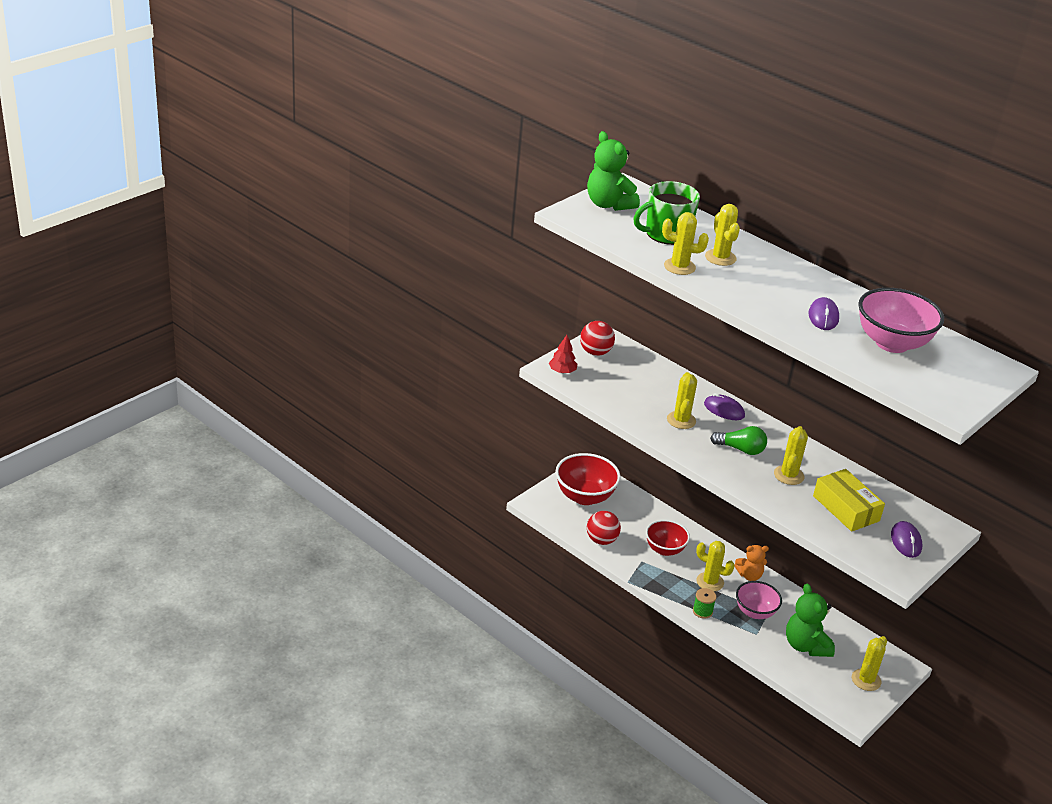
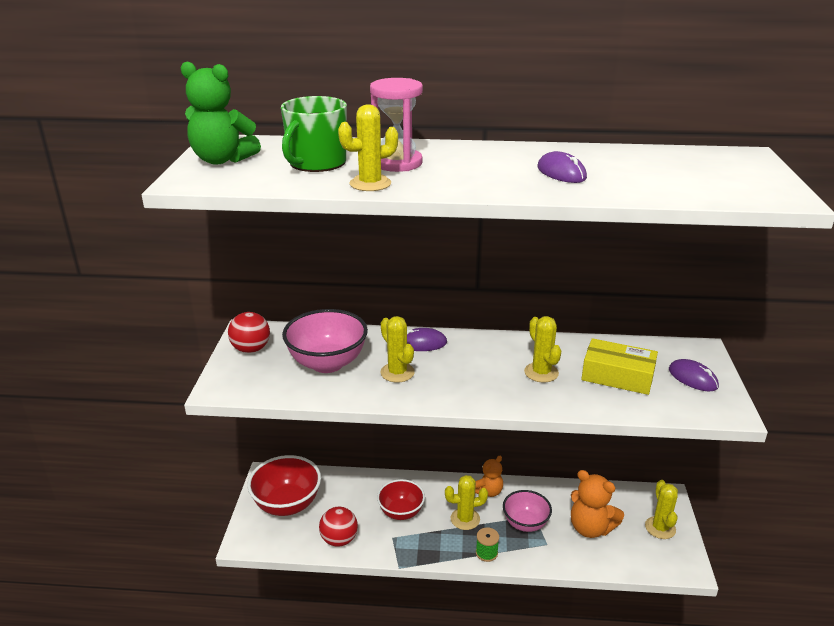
camera: 35 degrees left, 5 degrees down
(562, 371) = (234, 384): red tree -> none
(720, 258) = (397, 163): yellow cactus -> pink hourglass
(740, 449) = (477, 371): green light bulb -> none
(805, 645) = (590, 528): green teddy bear -> orange teddy bear
(892, 343) = (647, 170): pink bowl -> pink bowl (327, 363)

